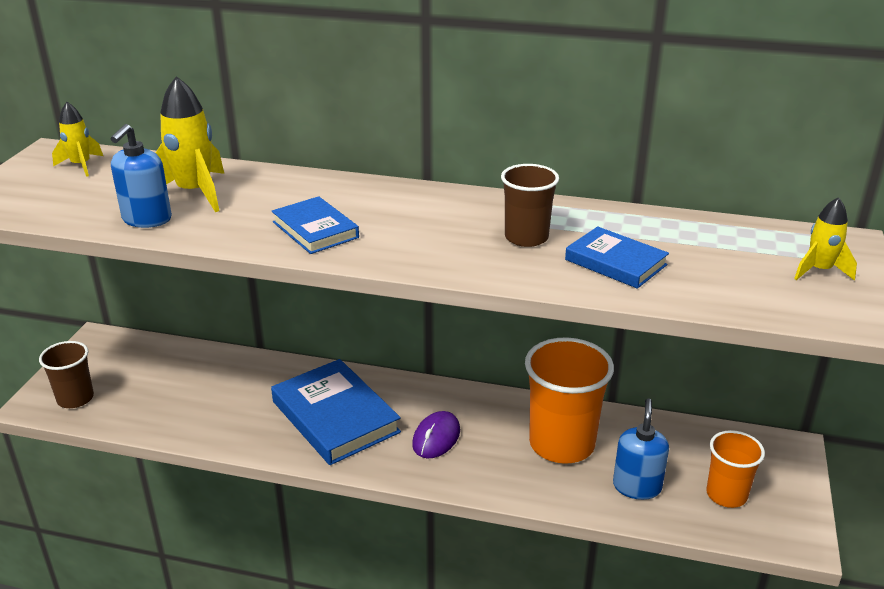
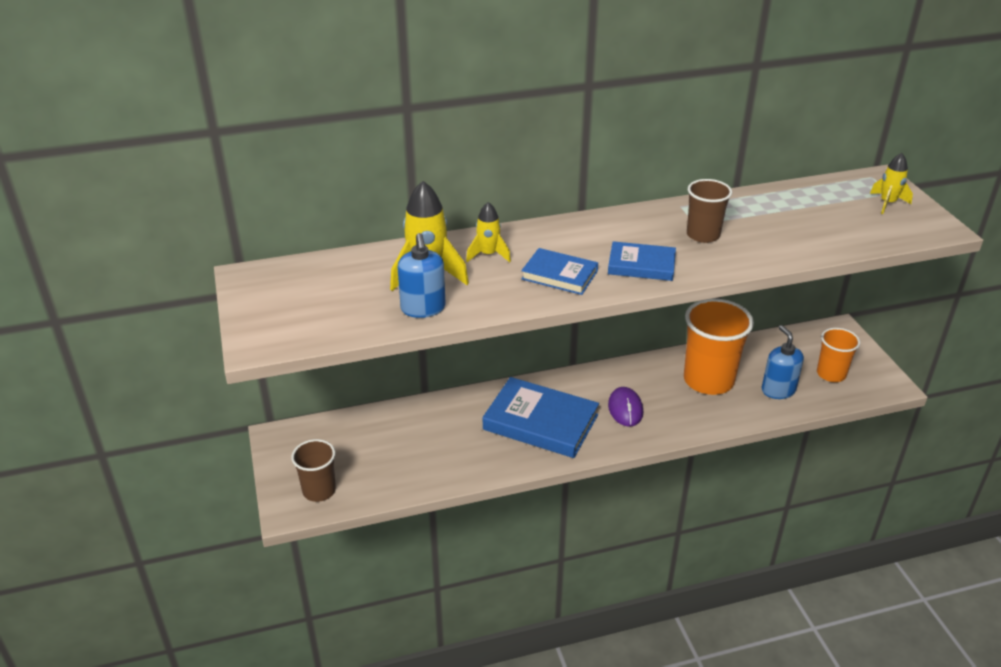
camera: 30 degrees left, 5 degrees up
(81, 165) = (296, 280): yellow rocket -> yellow rocket (488, 255)
(615, 262) = (775, 235): blue book -> blue book (641, 265)

